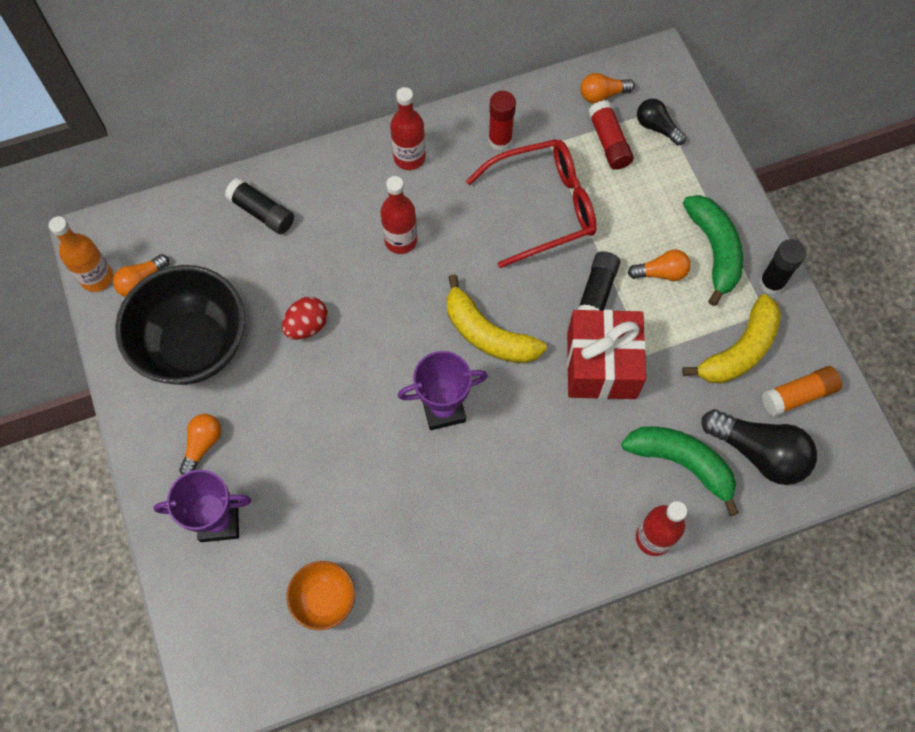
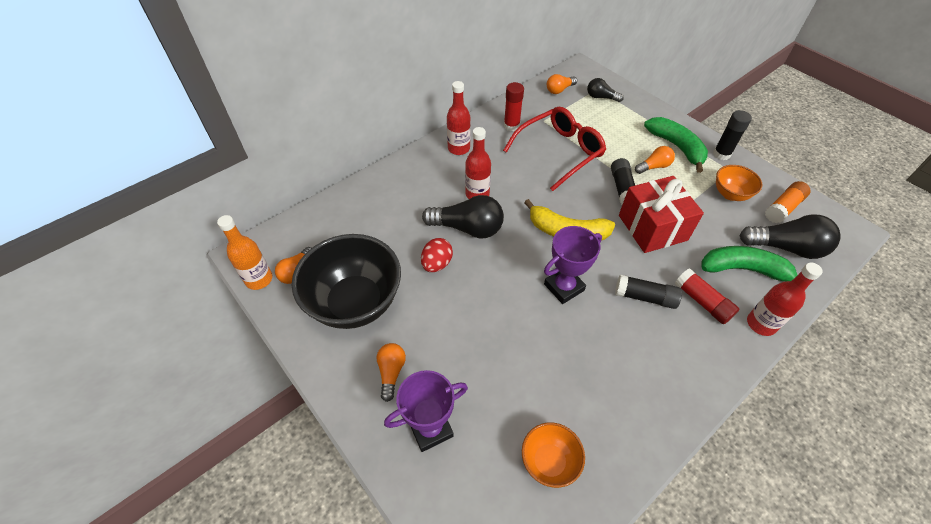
camera: 20 degrees left, 15 degrees down
(262, 212) = (371, 204): black glue stick -> black glue stick (645, 297)
(366, 288) = (467, 228): none -> black light bulb
(609, 142) = (578, 110): red glue stick -> red glue stick (702, 301)
(739, 350) = (730, 194): yellow banana -> orange bowl

